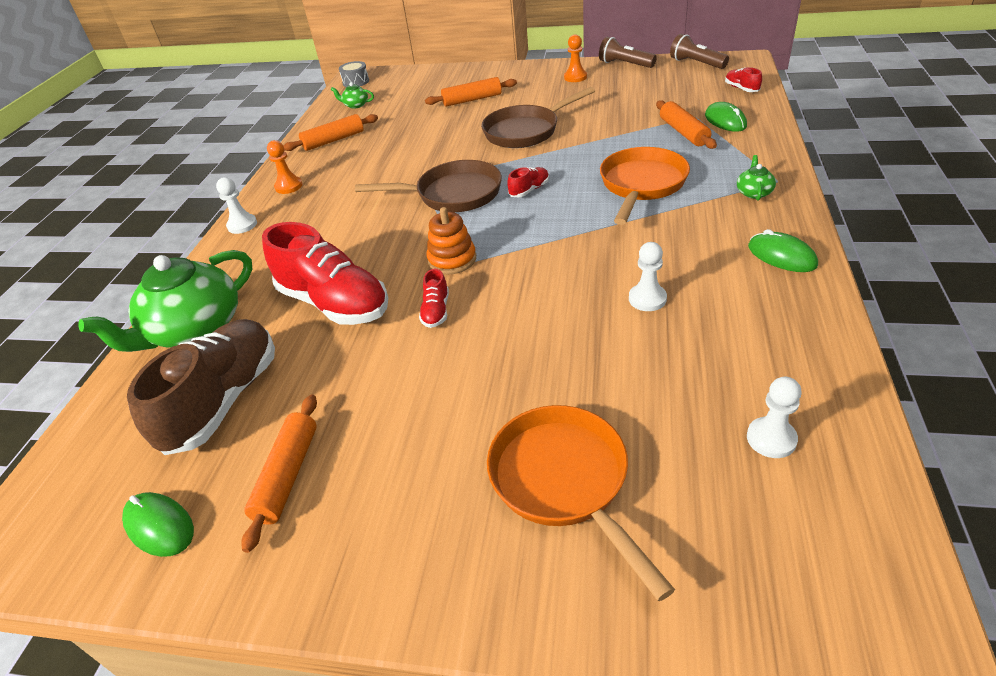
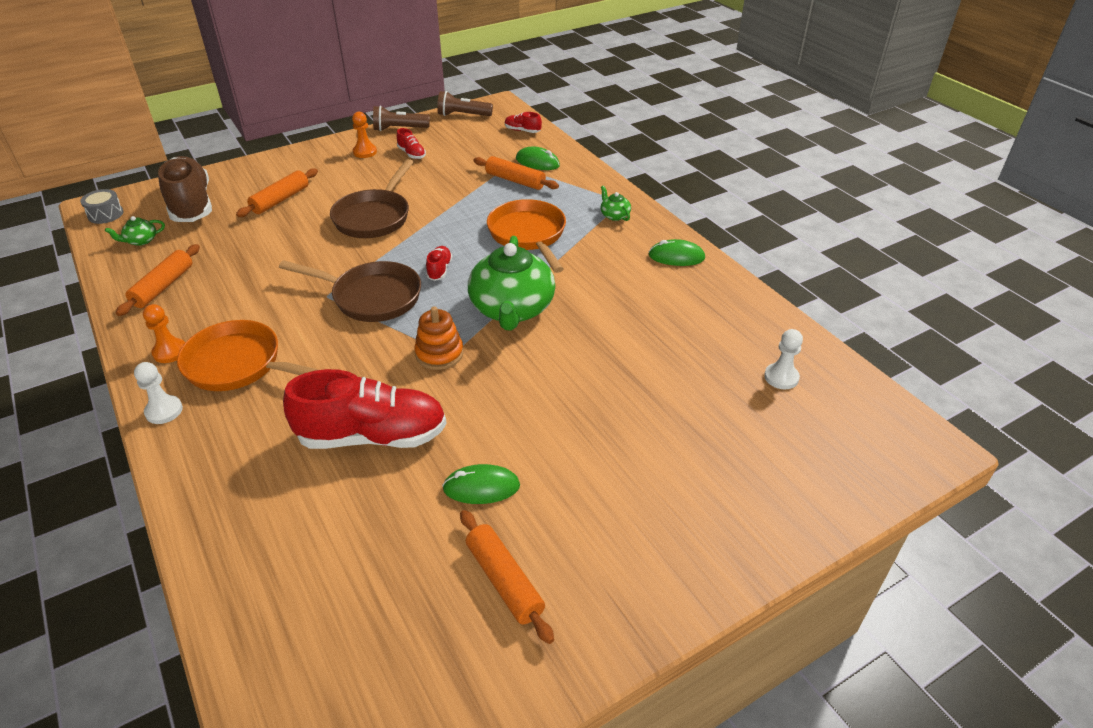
camera: 45 degrees left, 0 degrees up
(159, 526) = (442, 684): green mouse -> green mouse (481, 487)
(195, 329) = (249, 527): green teapot -> green teapot (512, 309)
(224, 400) = (369, 564): brown shoe -> brown shoe (191, 205)
(436, 311) = (475, 400): red shoe -> red shoe (411, 154)
(453, 194) = (371, 297): brown pan -> brown pan turned 60 degrees clockwise
(564, 481) = (699, 467): orange pan -> orange pan (239, 365)
(647, 299) = (623, 321): white pawn -> none

